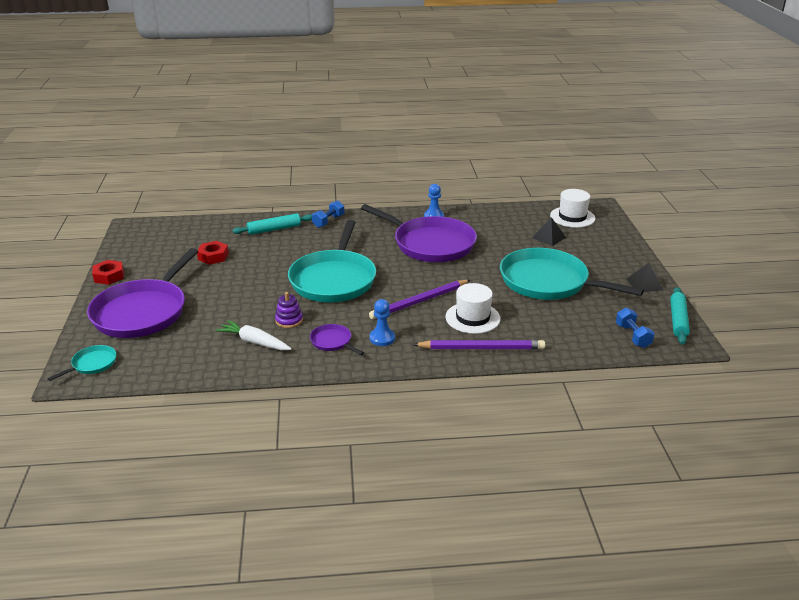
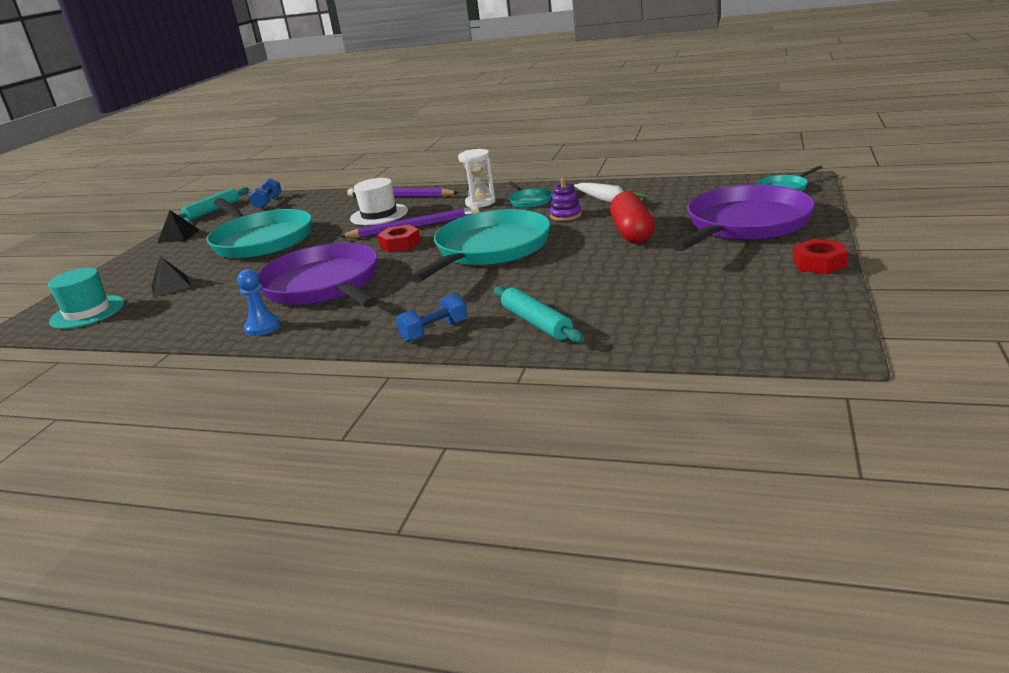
camera: 155 degrees left, 5 degrees down
(213, 256) = (651, 283): red nut -> red nut (400, 244)
(229, 300) = (632, 232): none -> red capsule
(274, 229) = (536, 322): turquoise rolling pin -> turquoise rolling pin turned 60 degrees clockwise
(332, 342) = (529, 201): purple pan -> turquoise pan
(382, 338) = (480, 202): blue pawn -> white hourglass
(572, 217) = (87, 312): white hat -> turquoise hat

